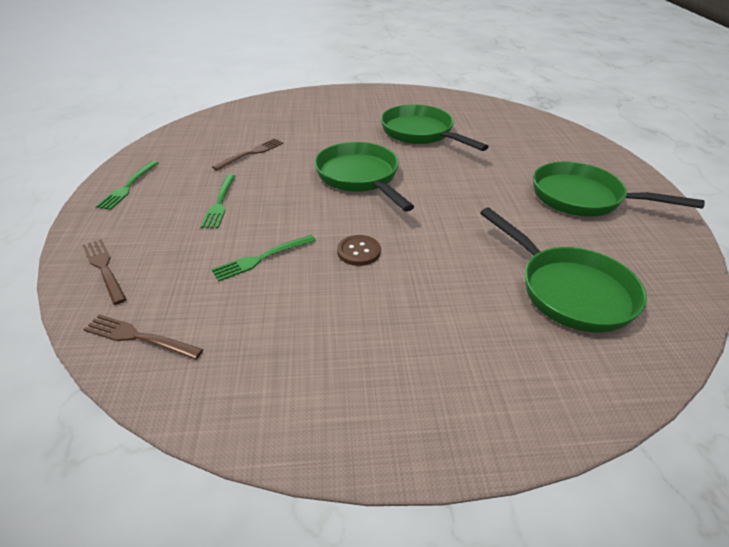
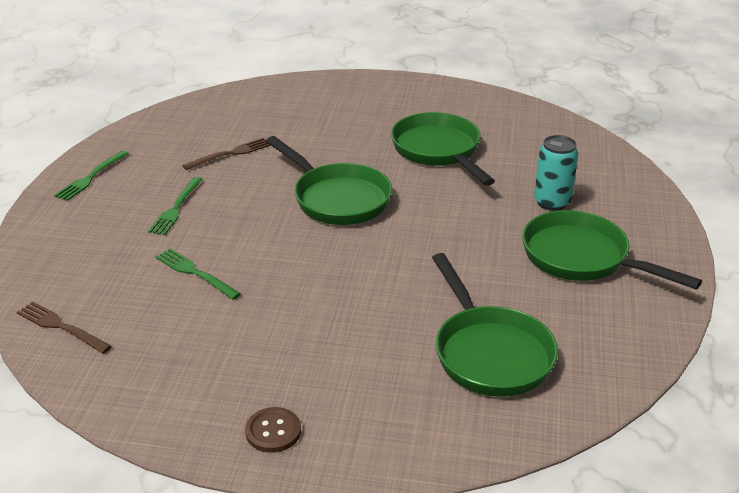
camera: 15 degrees right, 5 degrees down
(104, 268) = (46, 259): brown fork -> none
(261, 259) = (194, 273): green fork -> green fork turned 60 degrees clockwise
(358, 251) = (294, 280): brown button -> brown button (273, 431)
(360, 177) = (337, 198): green pan -> green pan turned 150 degrees clockwise
(530, 160) = (552, 202): none -> turquoise can

